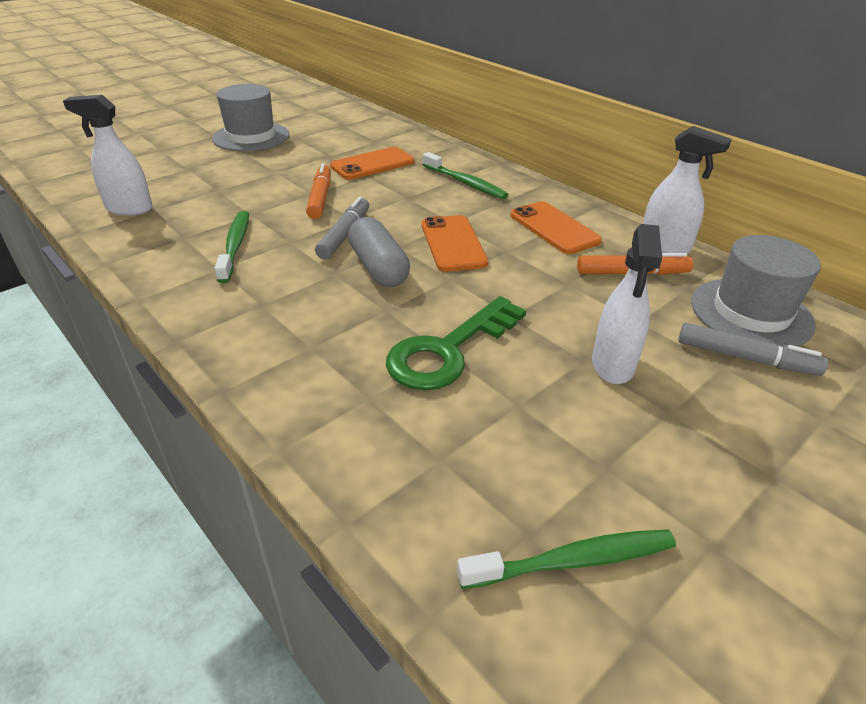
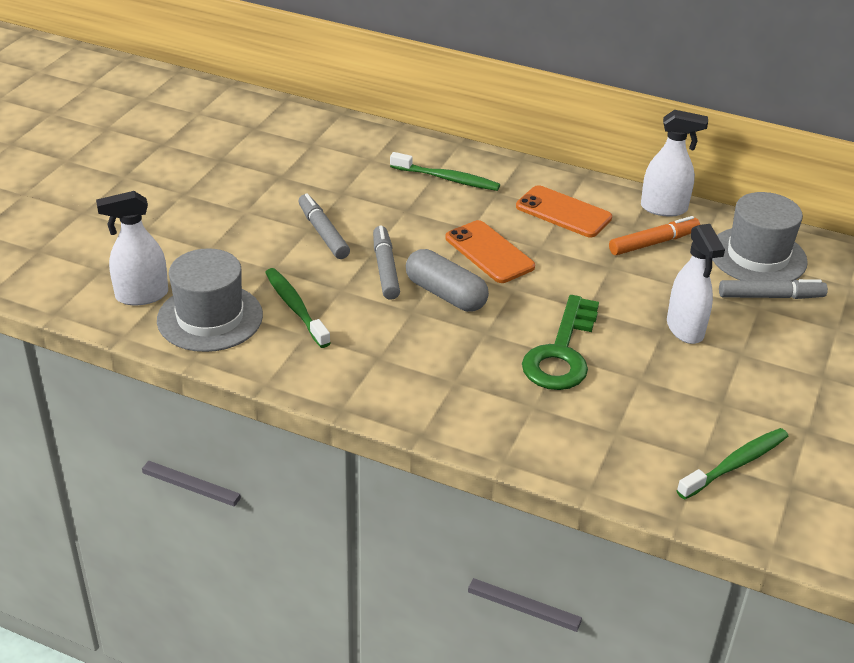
camera: 25 degrees left, 0 degrees up
(251, 137) = (167, 169): grey hat -> grey hat (210, 318)
(320, 198) = (323, 233): orange marker -> grey marker
(372, 164) = (336, 177): orange phone -> none

